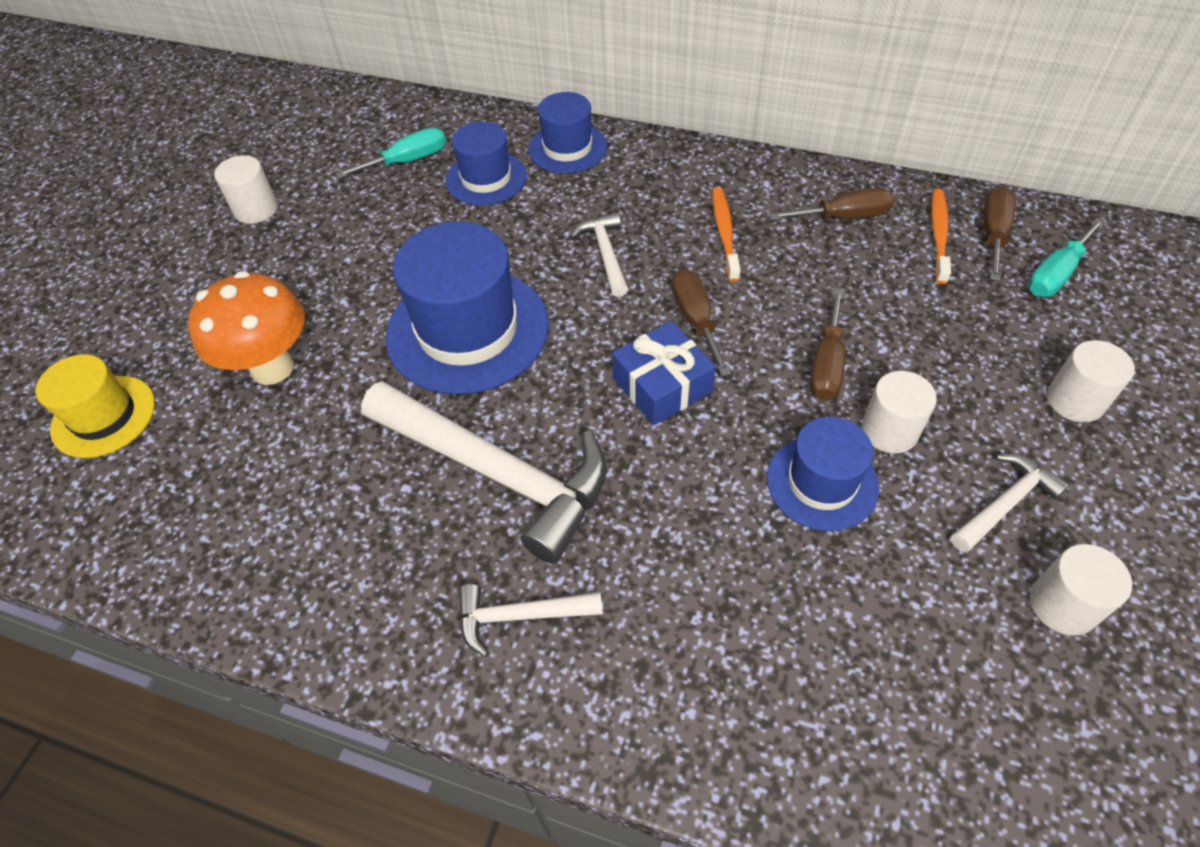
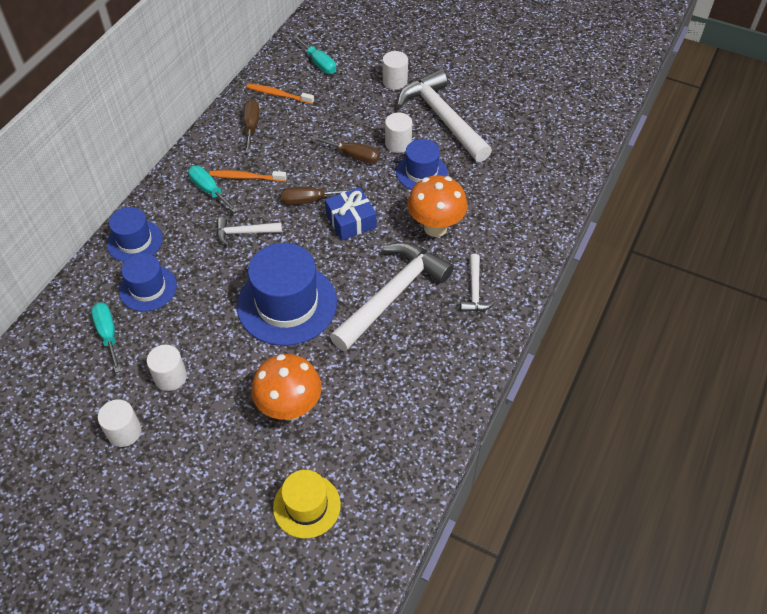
camera: 85 degrees left, 0 degrees up
(675, 525) = (435, 227): none -> orange mushroom
(684, 198) = (209, 190): none -> turquoise screwdriver
(993, 235) = (285, 76): brown screwdriver -> none
(1005, 503) = (442, 118): white hammer -> white hammer, size x2.08
(1062, 605) = (490, 116): white cylinder -> white cylinder (170, 377)

